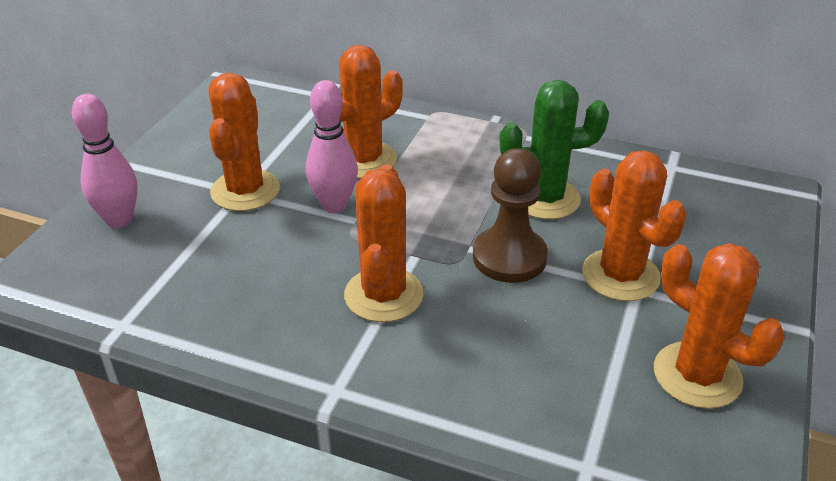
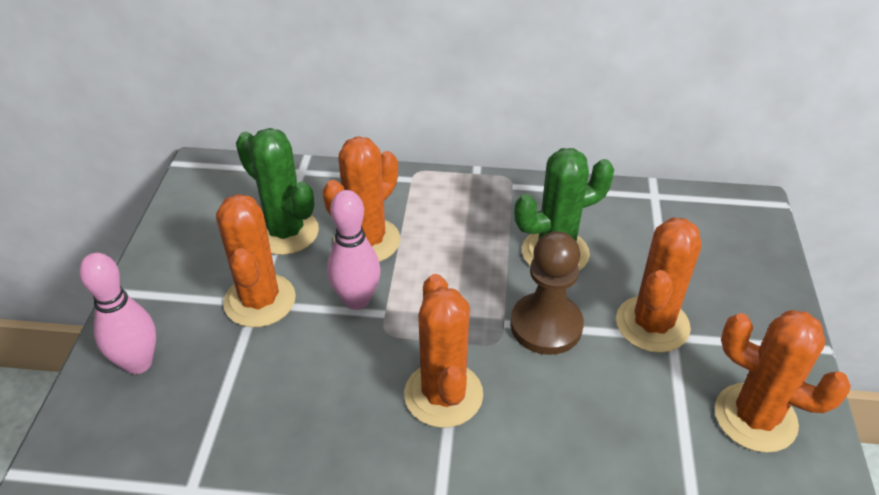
camera: 15 degrees left, 5 degrees up
(291, 141) = (286, 232): none -> green cactus
(620, 275) = (652, 324): orange cactus -> orange cactus turned 75 degrees clockwise

